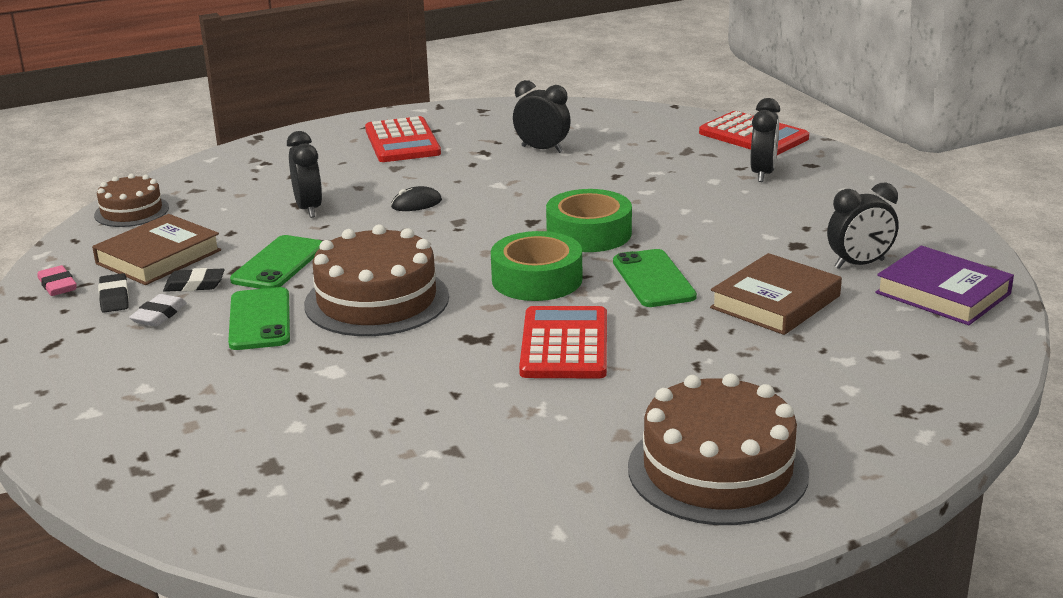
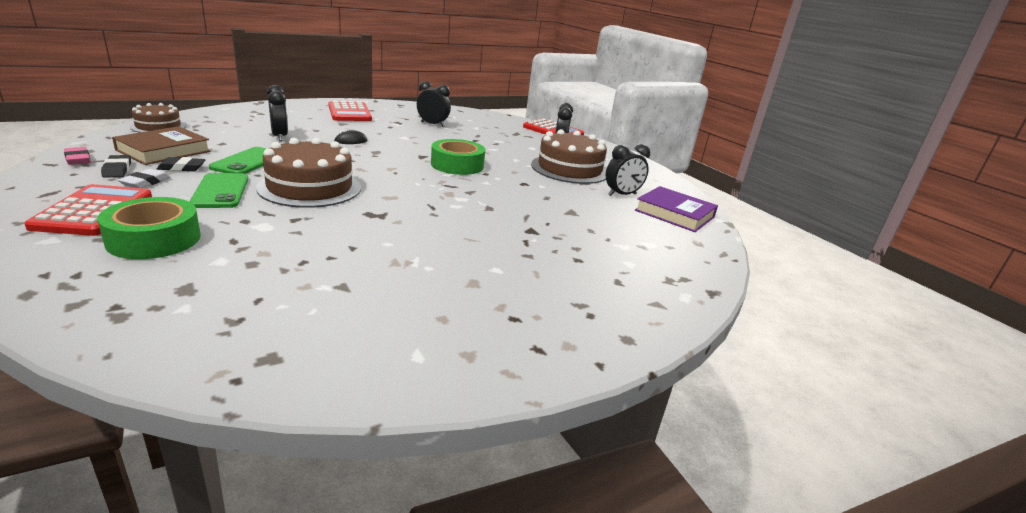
camera: 10 degrees left, 0 degrees up
(537, 279) = (421, 185): green tape -> green tape (154, 239)
(564, 344) = (436, 223): red calculator -> red calculator (94, 211)
(653, 279) = (497, 191): green phone -> none
(717, 470) = (544, 312): brown cake -> brown cake (569, 169)
(775, 302) = (574, 210): brown book -> none

